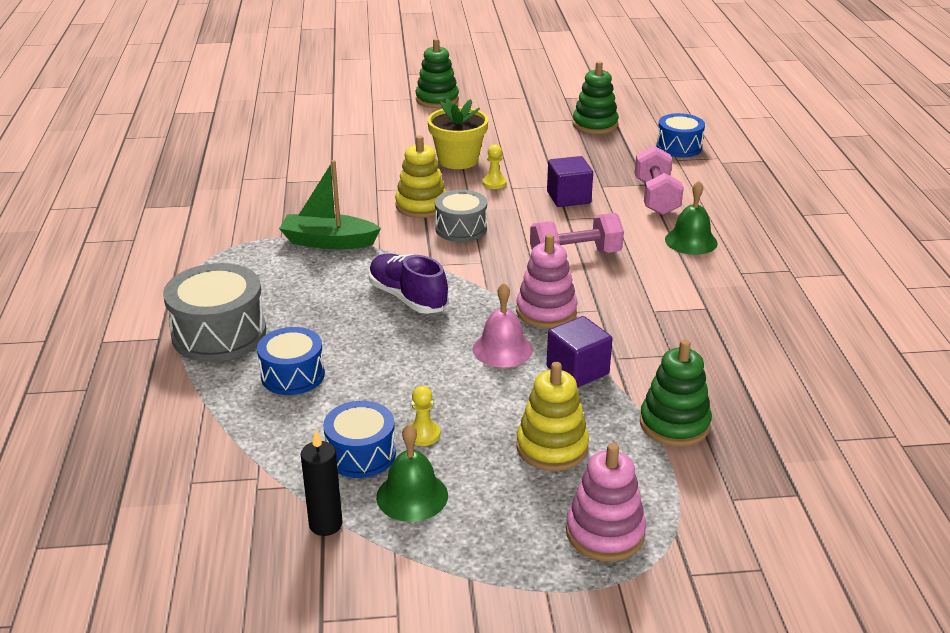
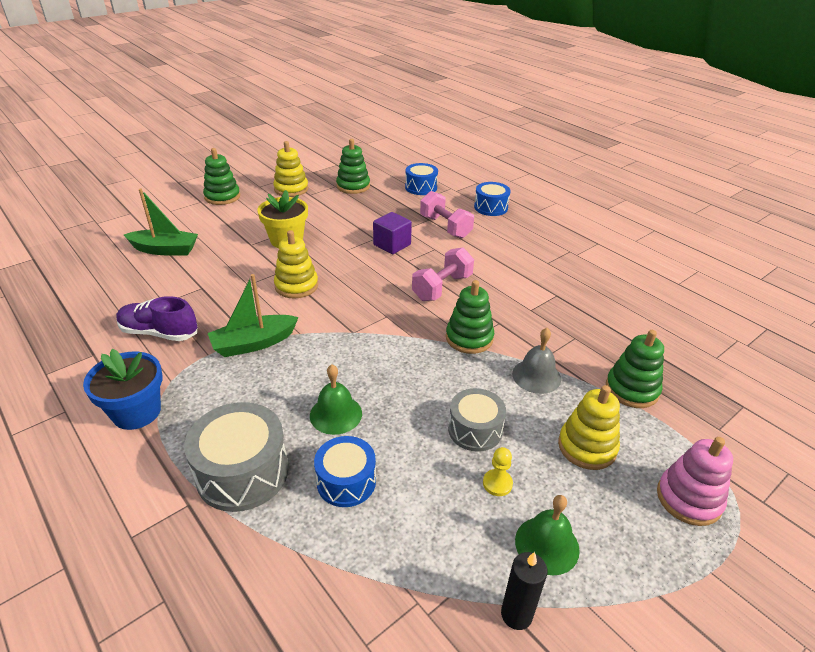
camera: 35 degrees left, 5 degrees up
(183, 260) = (136, 412): none -> blue flower pot
(331, 136) = (165, 250): none -> green boat
(361, 454) = (473, 528): blue drum -> blue drum (491, 207)
(407, 297) = (364, 367): purple shoe -> purple shoe (159, 332)
(461, 228) = (344, 294): grey drum -> grey drum (475, 430)
(494, 183) = (331, 250): yellow pawn -> none
(502, 349) = (473, 381): pink bell -> none
(519, 110) = (291, 189): none -> yellow stacking toy
(546, 311) = (469, 338): pink stacking toy -> green stacking toy
(577, 370) = (536, 376): purple cube -> grey bell
(691, 241) = (497, 251): green bell -> green bell (336, 414)

